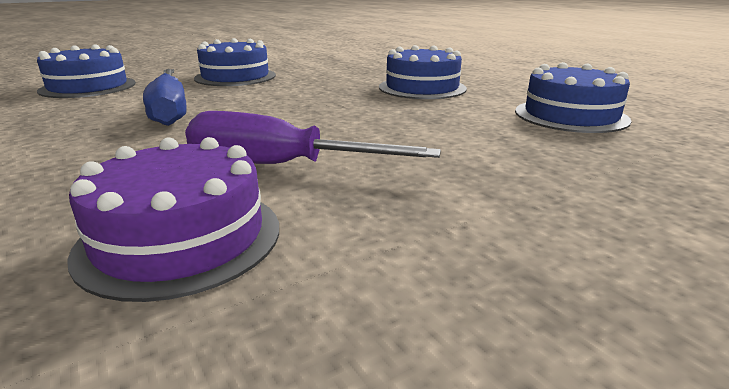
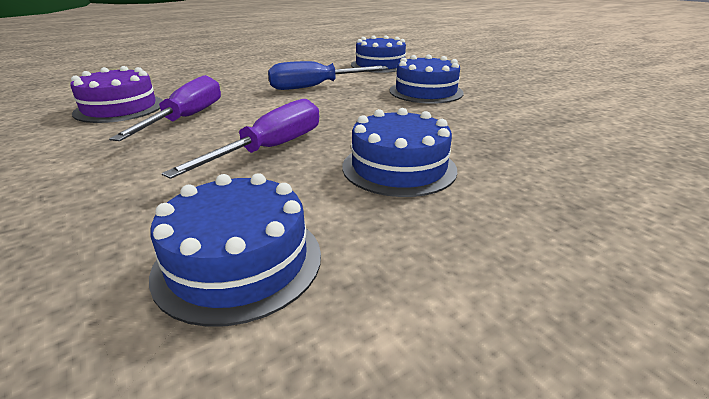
camera: 90 degrees right, 5 degrees up
(392, 118) = (271, 148): none -> purple screwdriver

